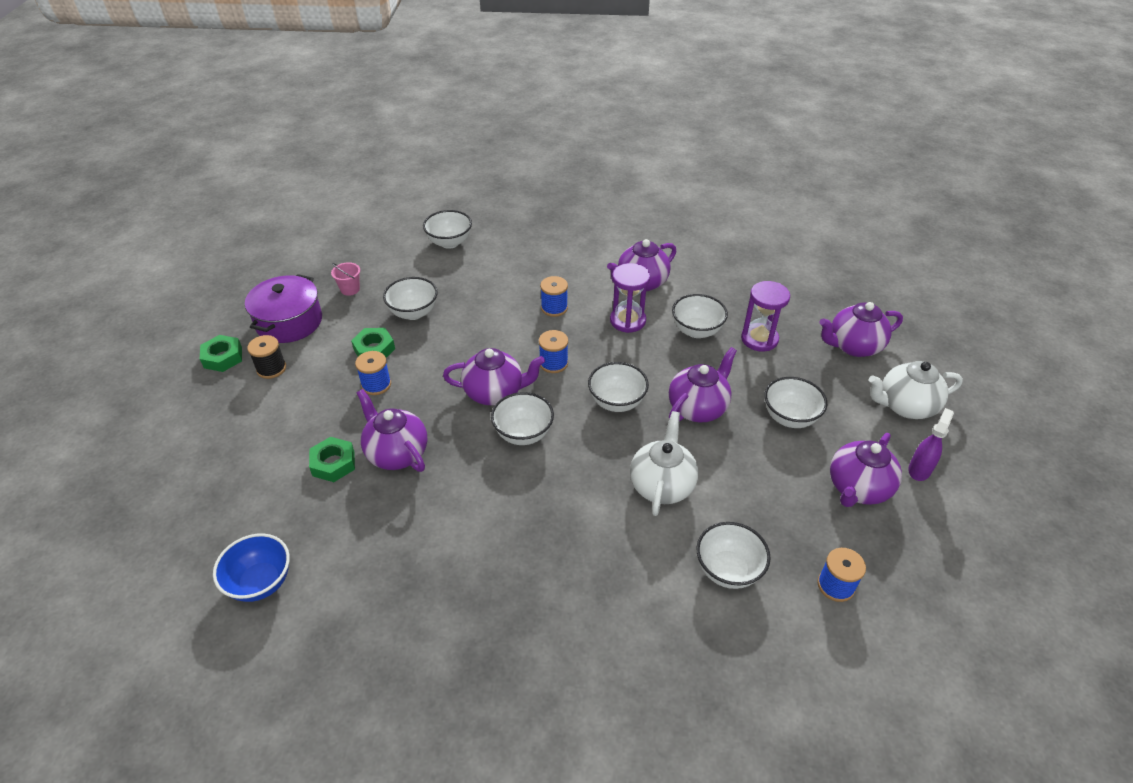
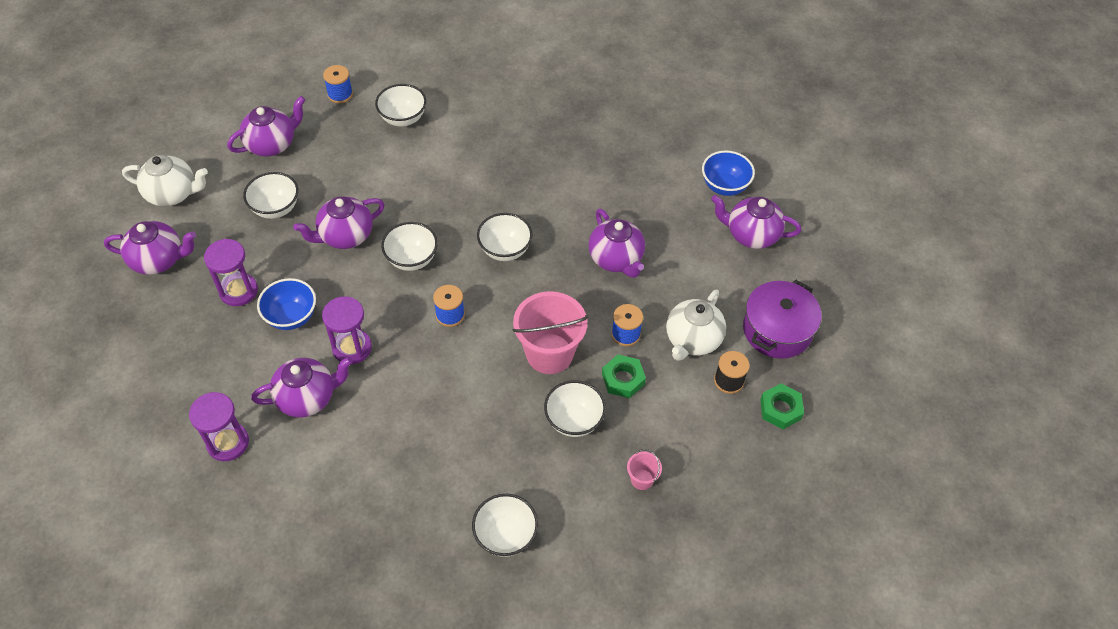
camera: 165 degrees left, 10 degrees up
(289, 322) = (713, 443): purple pot -> purple pot (777, 330)
(333, 463) = (670, 263): green nut -> none
(448, 353) = (549, 353): none -> pink bucket
(495, 393) = (516, 296): purple teapot -> purple teapot (751, 235)
(554, 308) = (420, 386): blue spool -> none
(662, 485) = (414, 182): white teapot -> white teapot (692, 340)
(680, 248) = (228, 443): none -> purple hourglass
(696, 331) = (291, 317): white bowl -> blue bowl
(919, 469) = (214, 145): purple spray bottle -> none

